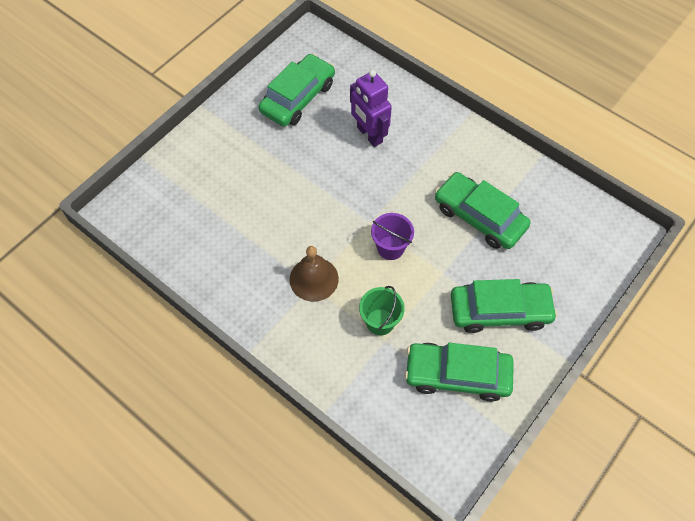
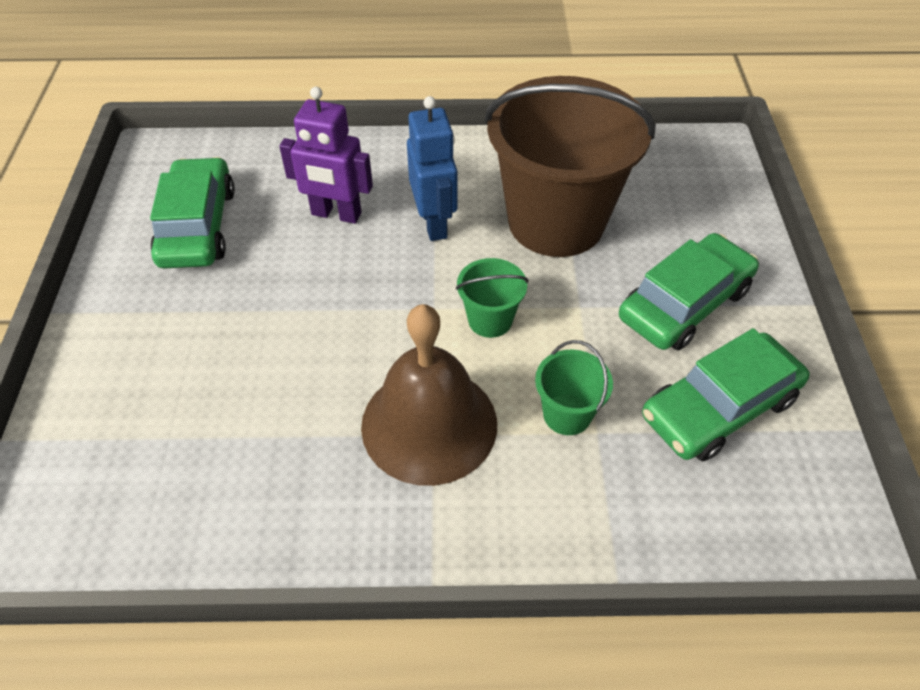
camera: 40 degrees left, 10 degrees down
(314, 279) = (429, 424): brown bell -> brown bell, size x1.59
(390, 248) = (490, 320): purple bucket -> green bucket
(414, 174) = (434, 223): none -> blue robot
(479, 217) = (556, 222): green car -> brown bucket

